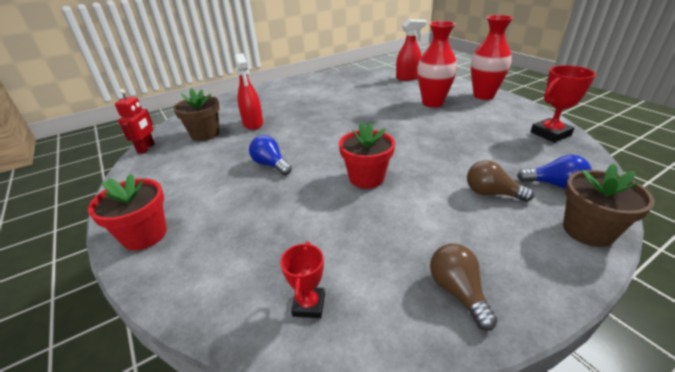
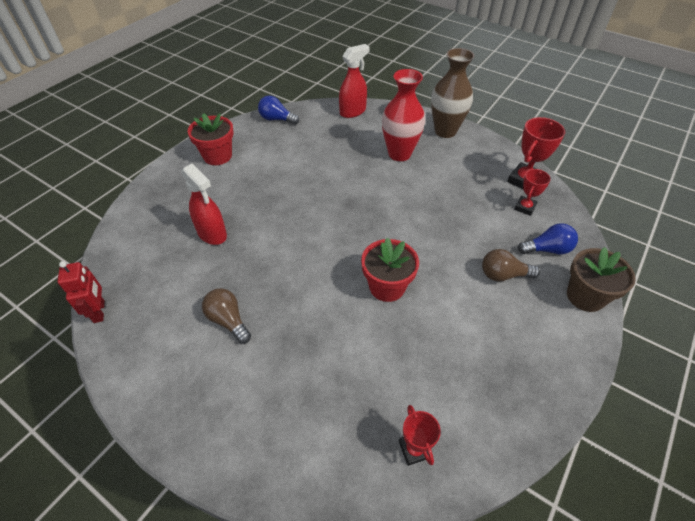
camera: 25 degrees left, 15 degrees up
(145, 235) = (205, 435): red flower pot -> red flower pot (217, 156)
(205, 134) = (161, 267): brown flower pot -> none
(271, 165) = (277, 296): blue light bulb -> blue light bulb (277, 119)
(458, 291) = (518, 392): brown light bulb -> brown light bulb (228, 320)
(483, 95) = (445, 131): red vase -> brown vase
(541, 151) = (525, 207): none -> red trophy

